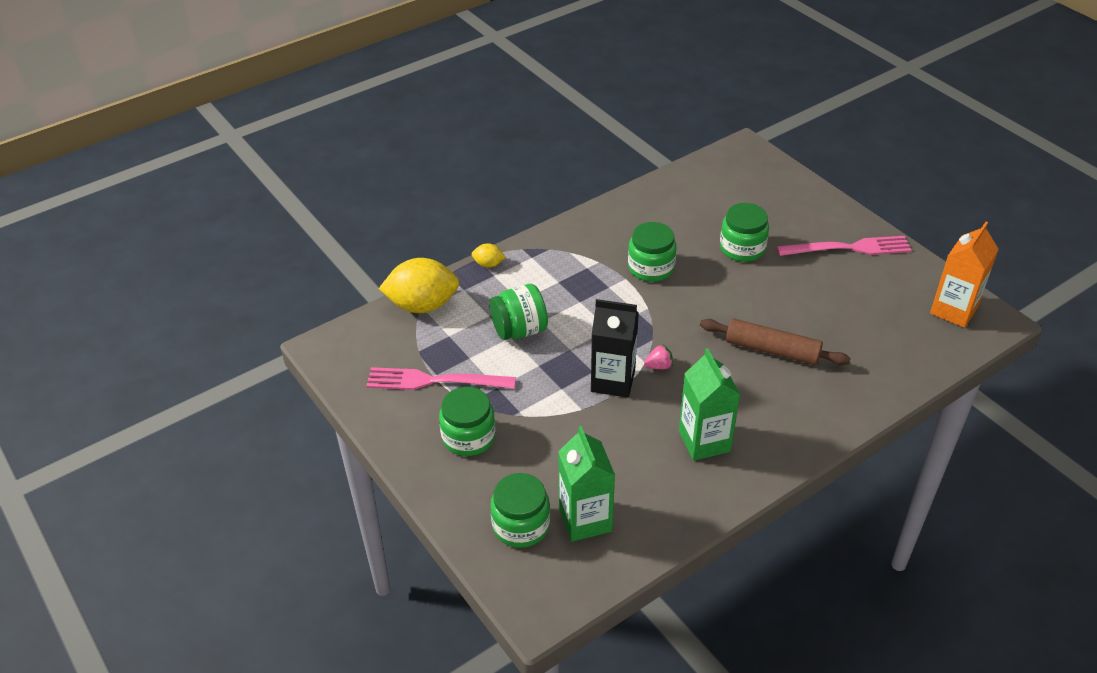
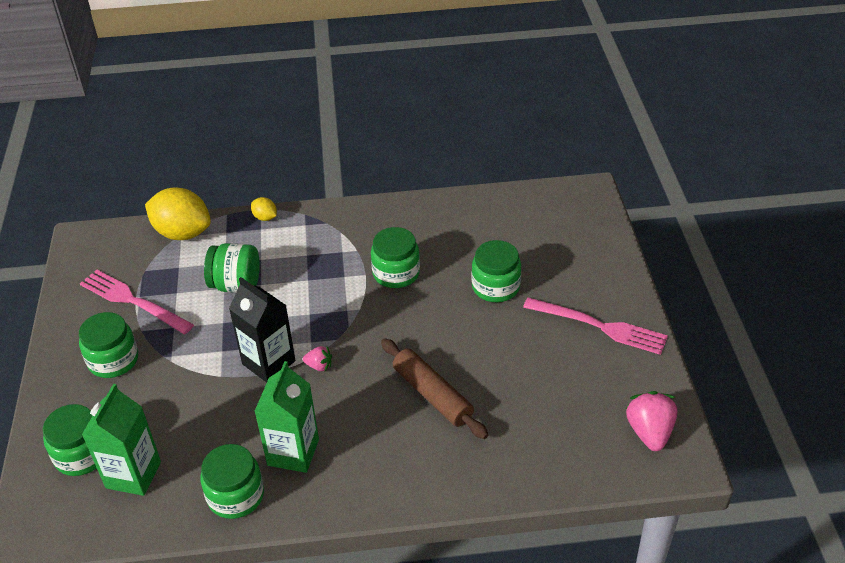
camera: 30 degrees right, 0 degrees up
(690, 495) = (235, 496): none -> green jar
(953, 310) = (649, 432): orange carton -> pink strawberry

